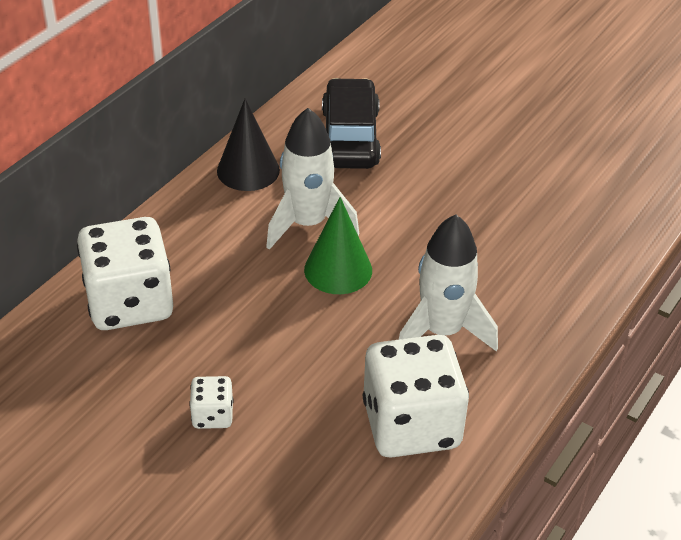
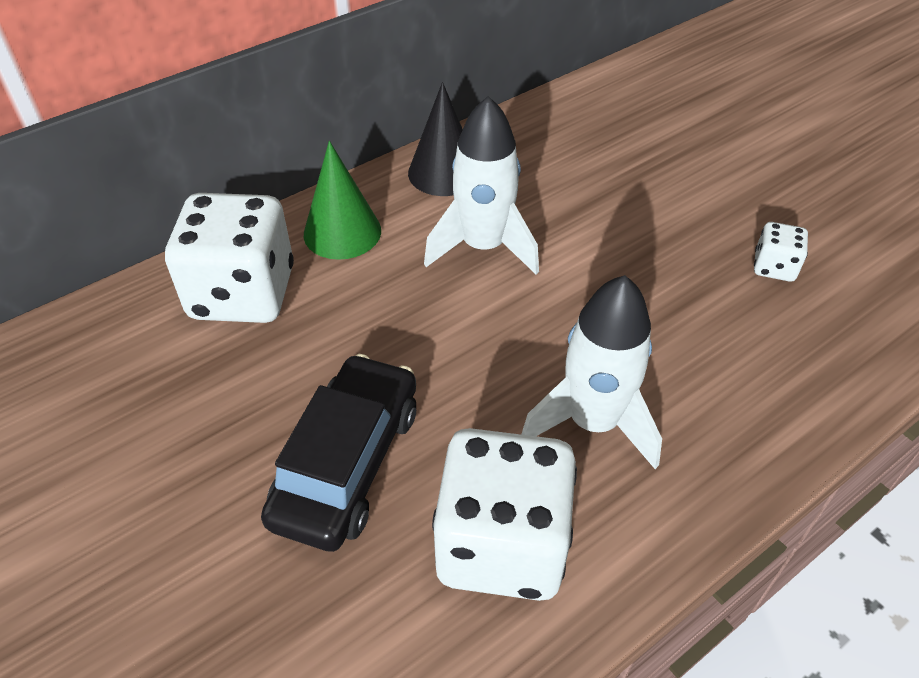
camera: 20 degrees right, 5 degrees up
(212, 415) = (263, 459): white dice -> white dice (774, 267)
(338, 270) = (495, 310): green cone -> green cone (342, 232)
(350, 137) = (574, 159): black car -> black car (347, 463)

